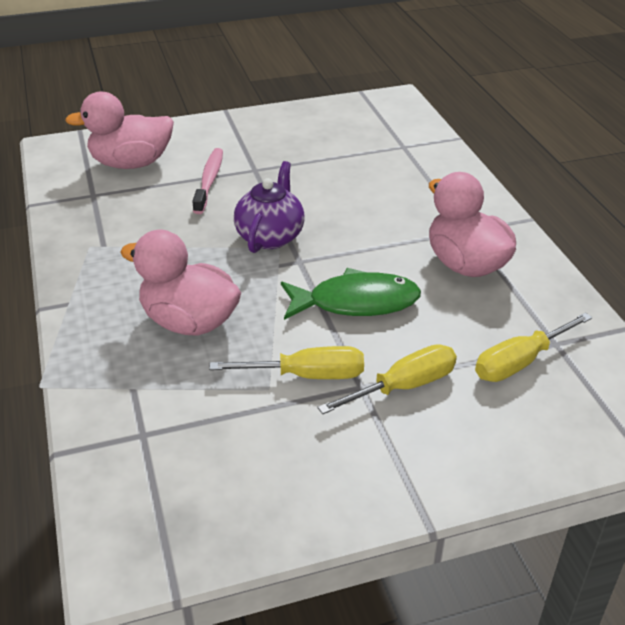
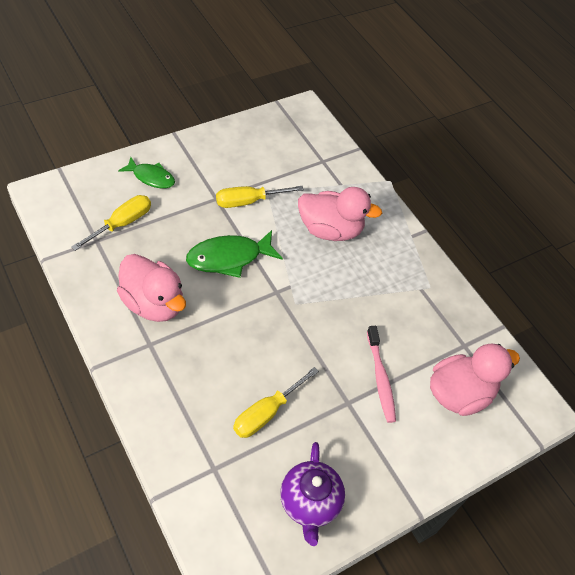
camera: 160 degrees right, 15 degrees up
(270, 236) = (305, 314): purple teapot -> purple teapot (310, 503)
(403, 387) = (192, 200): yellow screwdriver -> yellow screwdriver (267, 412)
(476, 433) = (151, 177): none -> green fish

